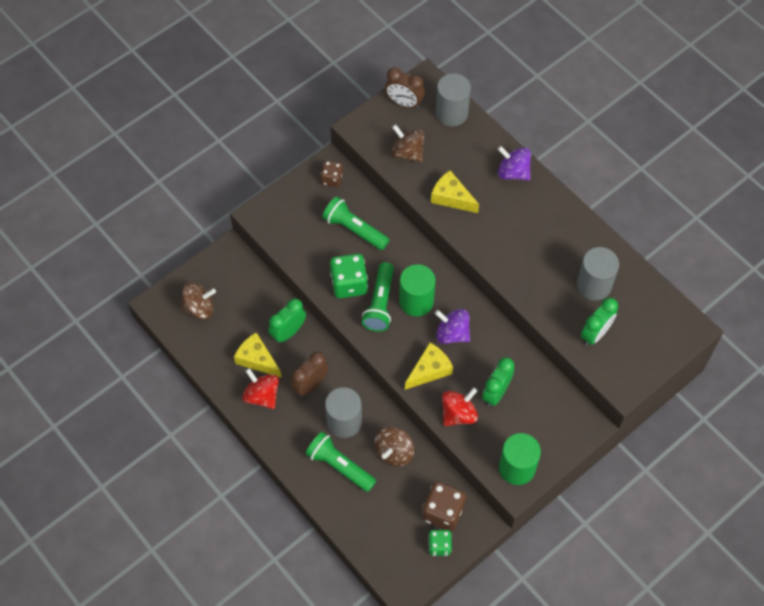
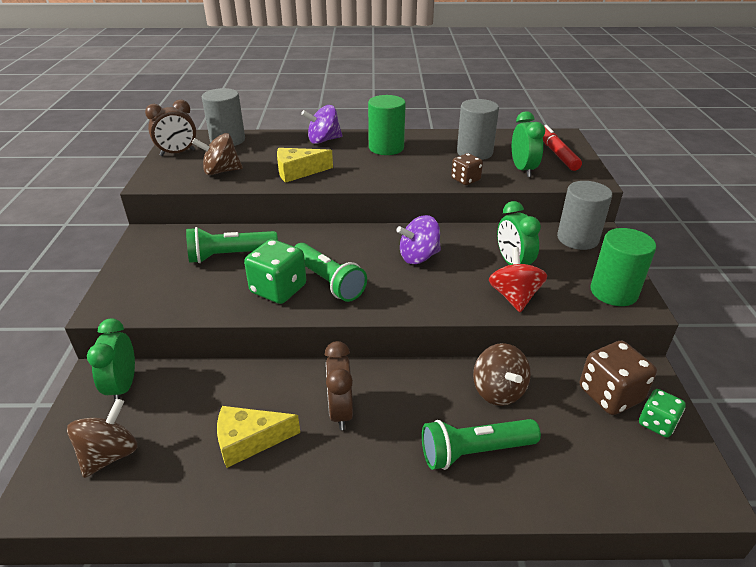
camera: 50 degrees left, 25 degrees down
(262, 395) = (300, 469): red spinning top -> none
(288, 332) = (255, 389): green clock -> green clock (123, 386)
(332, 179) = (161, 241): brown dice -> brown dice (465, 180)
(344, 422) = (418, 410): grey cylinder -> grey cylinder (577, 238)
(416, 301) = (357, 259): green cylinder -> green cylinder (386, 148)
(429, 370) = (442, 289): yellow cheese -> none
(649, 342) = (557, 153): none -> red marker

